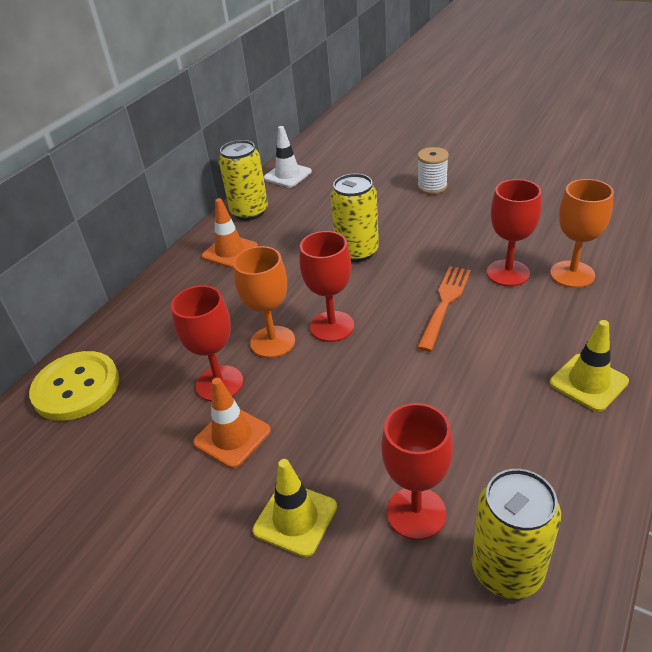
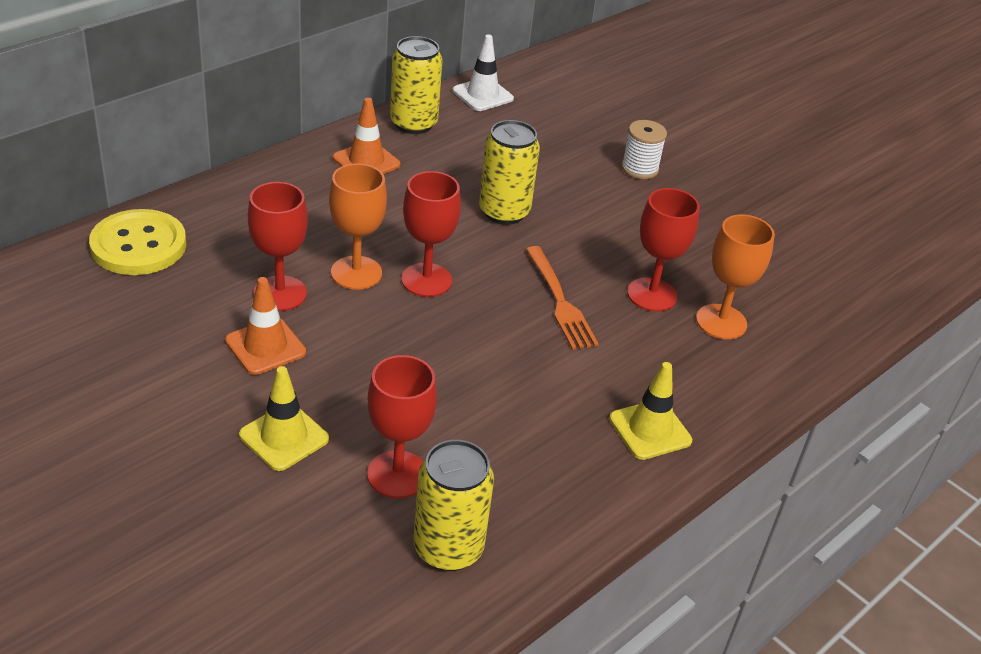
camera: 10 degrees right, 0 degrees up
(445, 304) = (560, 301): orange fork -> orange fork turned 120 degrees clockwise

